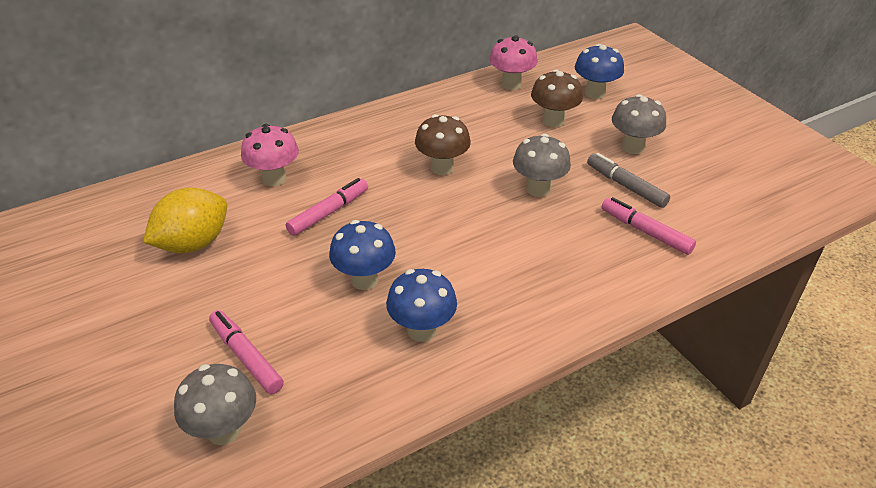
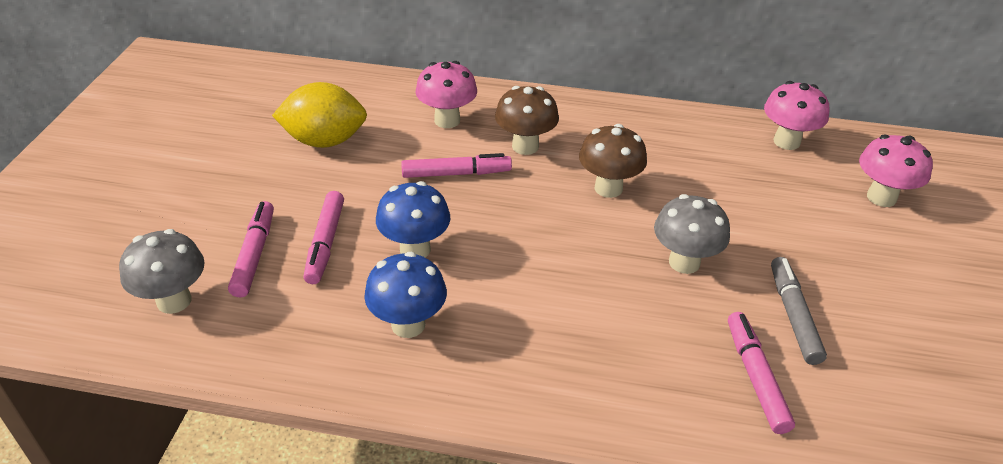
camera: 40 degrees right, 0 degrees up
(292, 315) = (325, 243): none -> pink marker
(553, 121) = (790, 202): brown mushroom -> brown mushroom (525, 146)
(595, 93) = (881, 197): blue mushroom -> pink mushroom
(633, 147) = (857, 279): grey mushroom -> none

